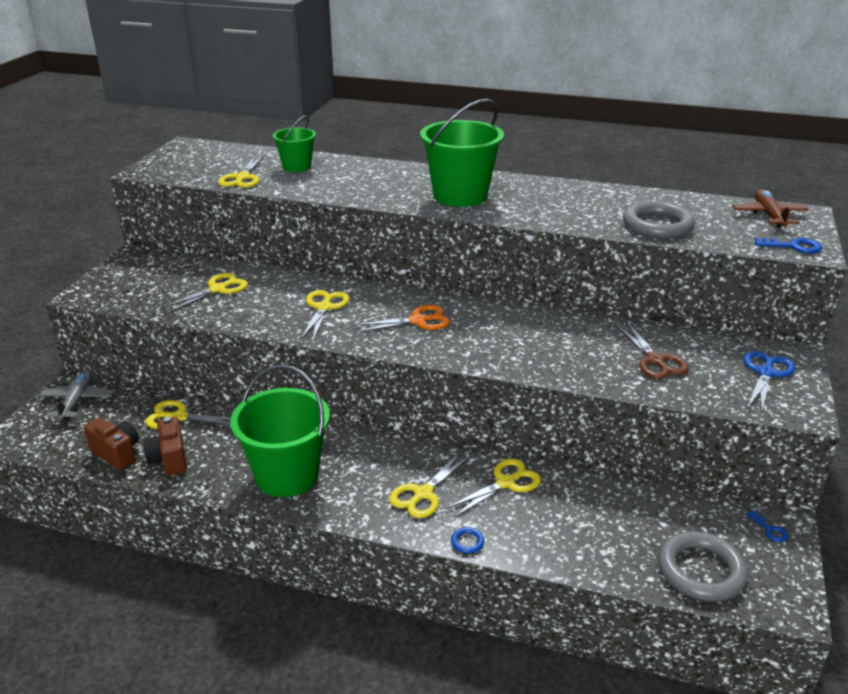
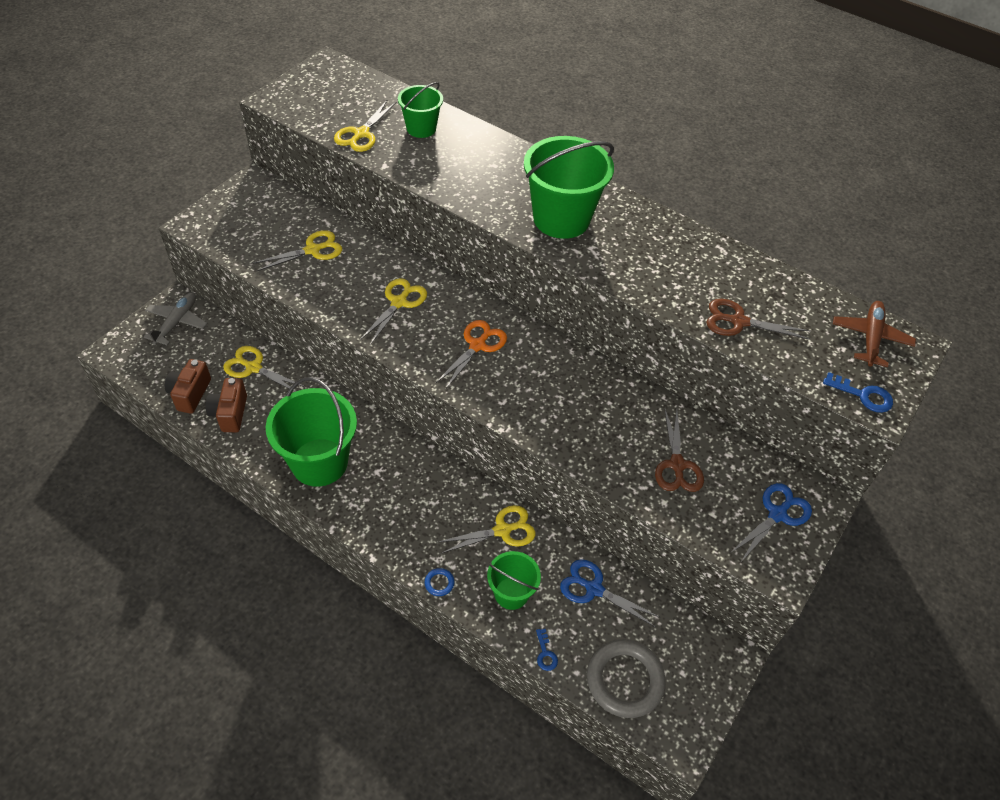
camera: 15 degrees right, 20 degrees up
(117, 453) = (190, 394): brown camera -> brown camera turned 135 degrees counterclockwise
(418, 321) = (477, 345): orange scissors -> orange scissors turned 60 degrees counterclockwise
(423, 494) = (425, 519): yellow scissors -> none
(545, 531) = (511, 593): none -> green bucket
(622, 505) = (594, 589): none -> blue scissors
(657, 225) = (738, 321): grey ring -> brown scissors
(770, 530) = (713, 659): blue key -> blue key (545, 654)

